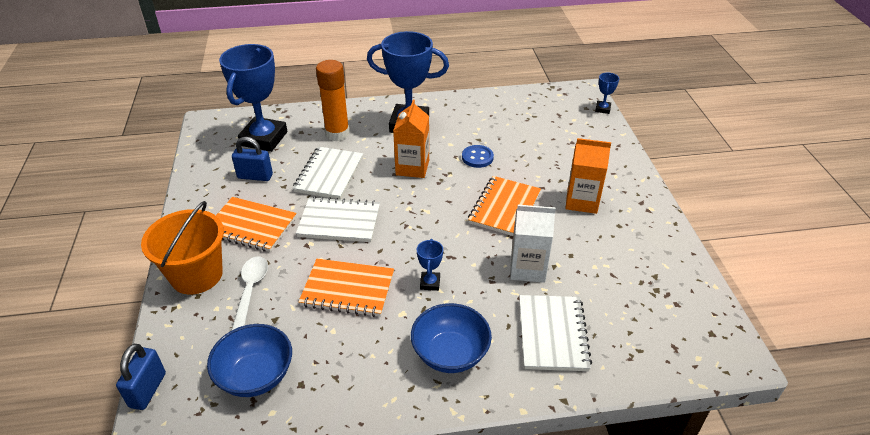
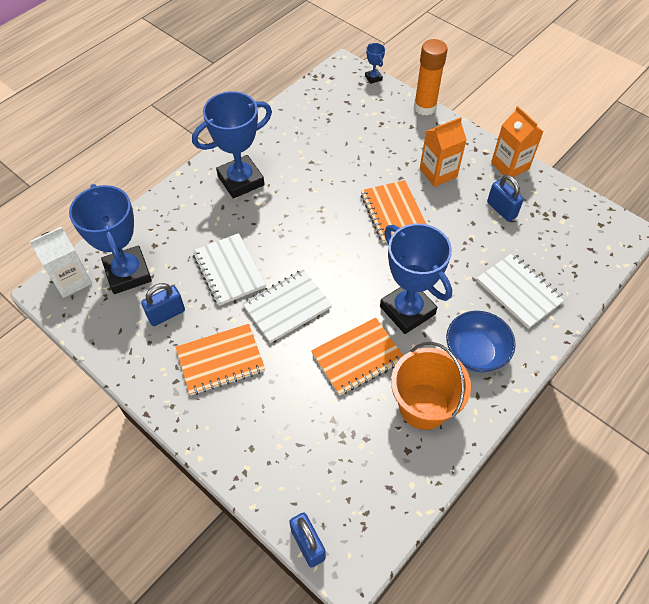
camera: 40 degrees left, 15 degrees up
(196, 275) = (229, 433): orange bucket -> orange bucket (423, 406)
(250, 292) = (289, 414): white spoon -> none
(256, 376) = (371, 470): blue bowl -> none
(337, 134) = (189, 227): orange glue stick -> orange glue stick (424, 107)
(412, 167) = (289, 220): orange carton -> orange carton (510, 166)
(430, 283) = (407, 310): blue trophy -> blue trophy, size x2.39
(477, 157) = (328, 180): blue button -> none
(527, 268) = (457, 252): white carton -> white carton (72, 280)
(612, 261) = (501, 210): none -> blue padlock

